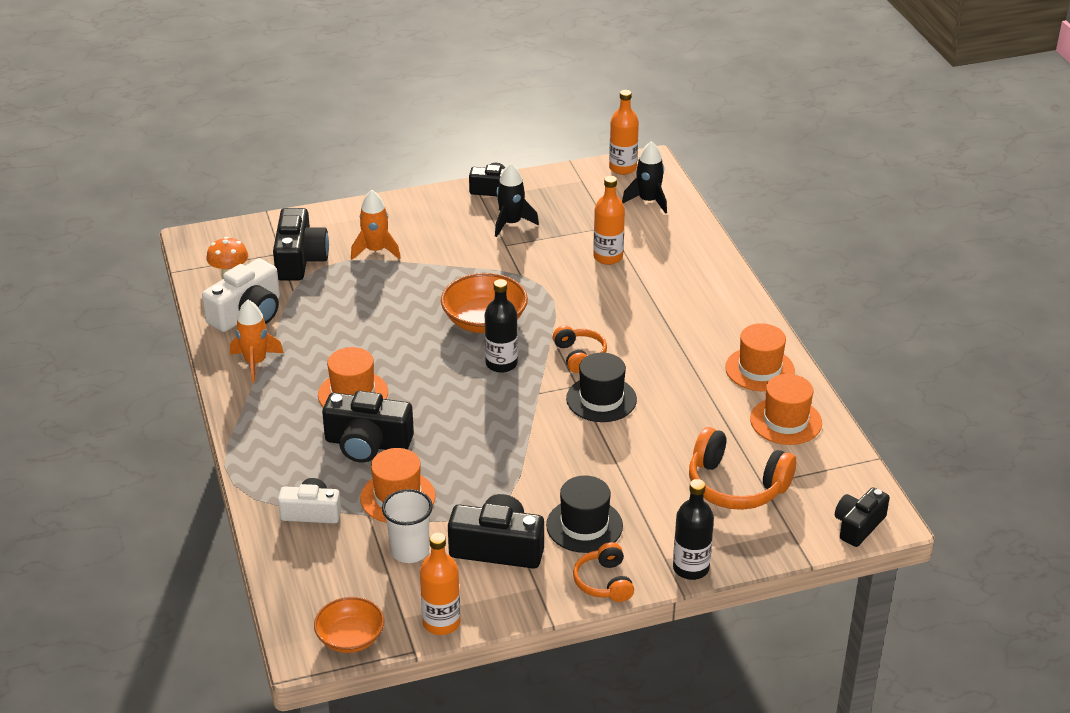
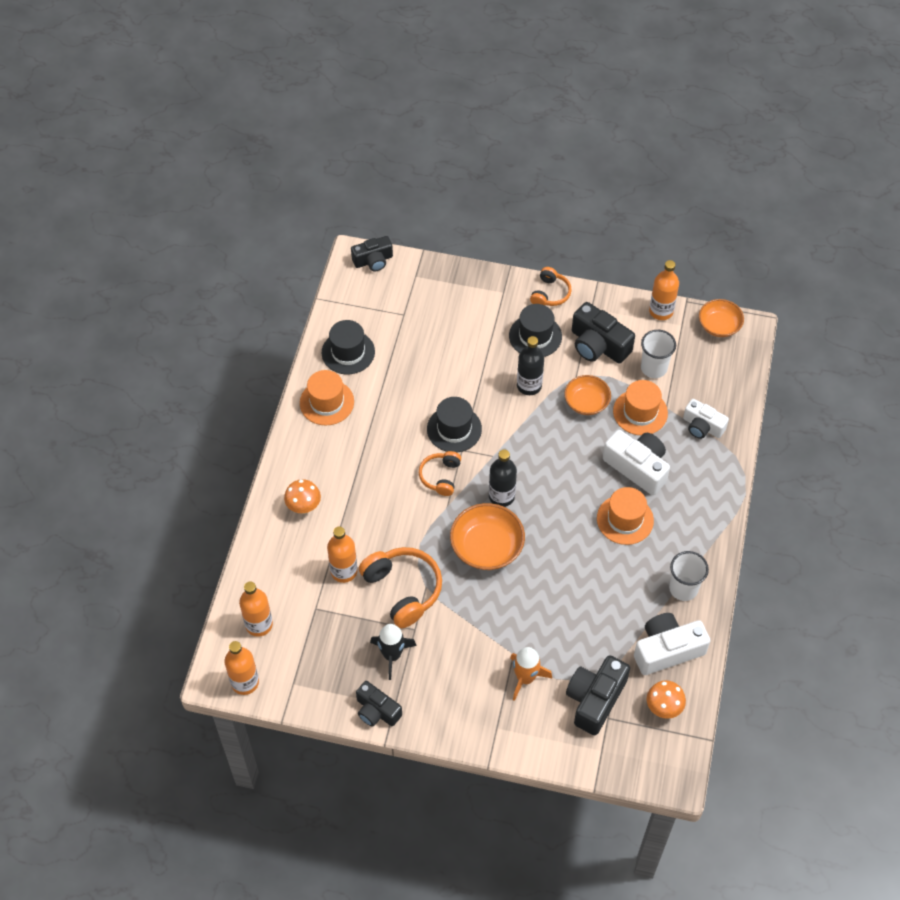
camera: 150 degrees left, 20 degrees up
(255, 362) = (683, 588): orange rocket -> white cup
(367, 443) = (637, 467): black camera -> white camera
(469, 482) = (586, 402): none -> orange bowl
(648, 201) = (259, 624): black rocket -> orange bottle
(691, 568) = (493, 279): black bottle -> black bottle (529, 385)
(692, 284) = (304, 507): none -> orange mushroom
(736, 486) = (421, 320): orange headphones -> orange headphones (403, 589)
(785, 421) = (348, 352): orange hat -> black hat

